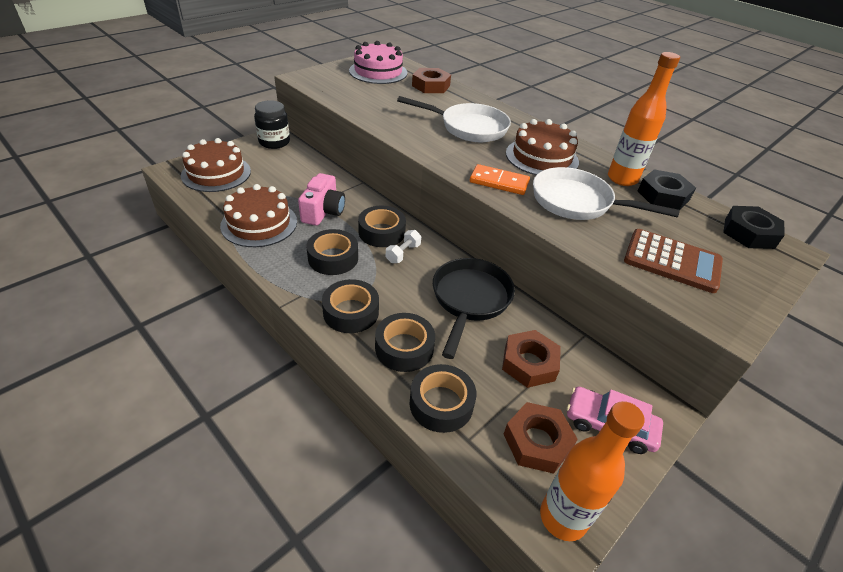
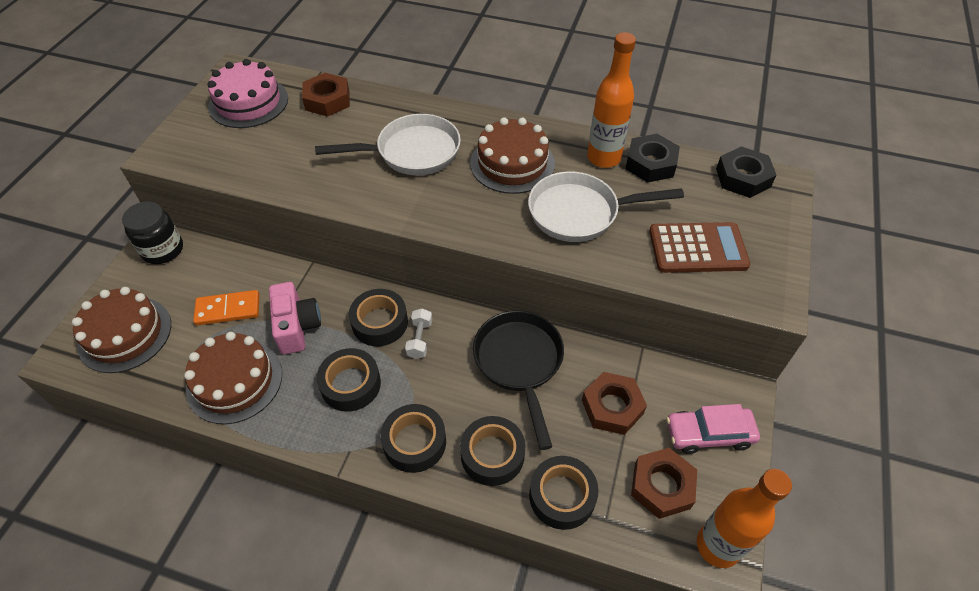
camera: 25 degrees left, 10 degrees up
(499, 182) = (491, 222): orange domino -> orange domino (228, 309)

